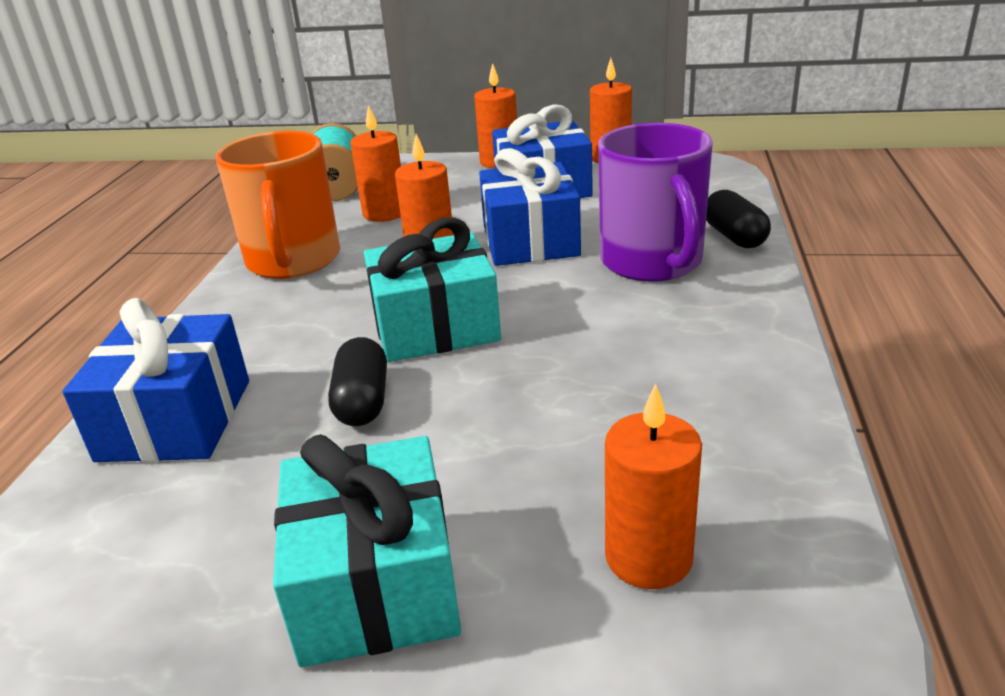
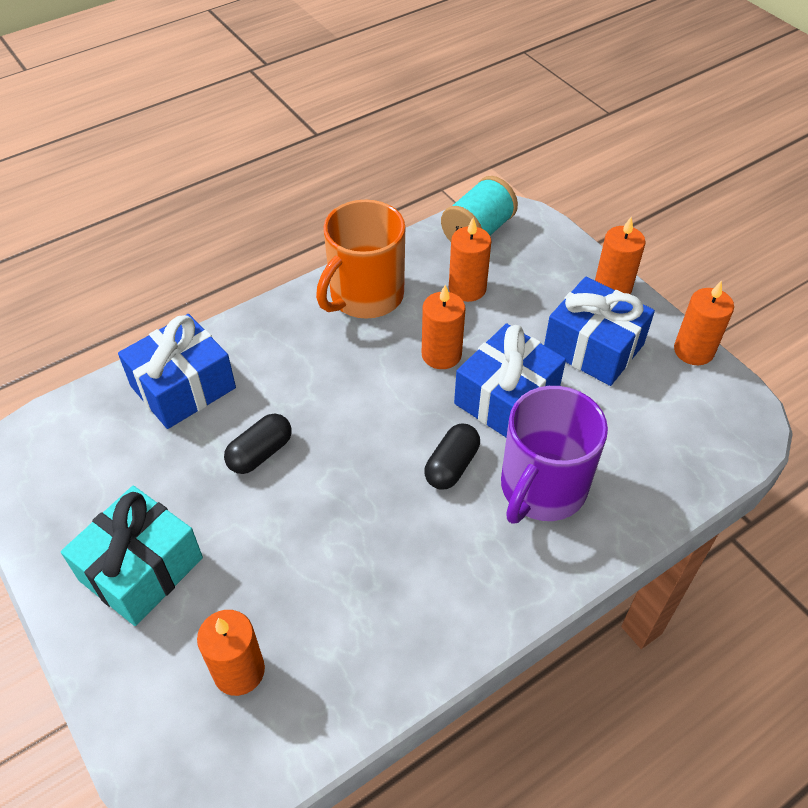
camera: 45 degrees right, 20 degrees up
(435, 326) = (357, 428): turquoise gift -> none
(734, 237) = (629, 515): black capsule -> black capsule (451, 466)

